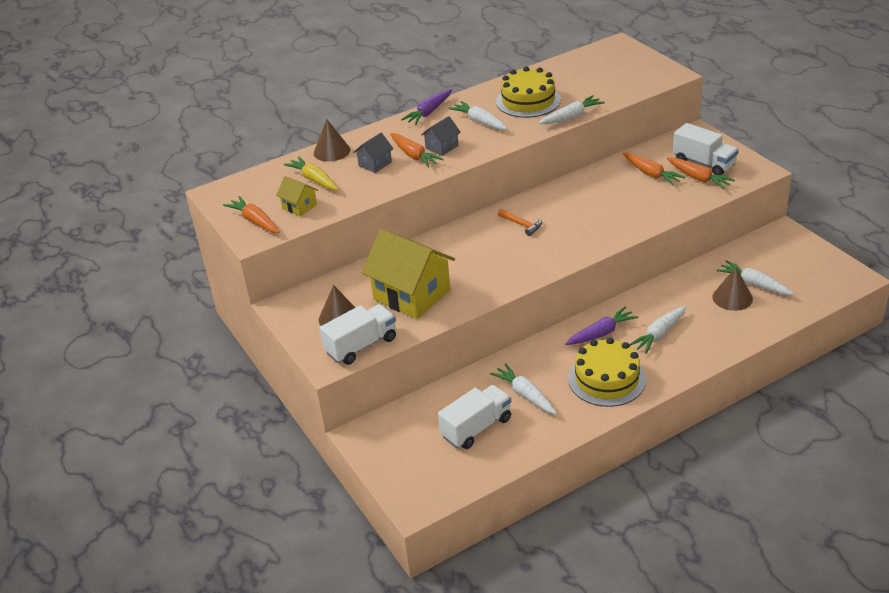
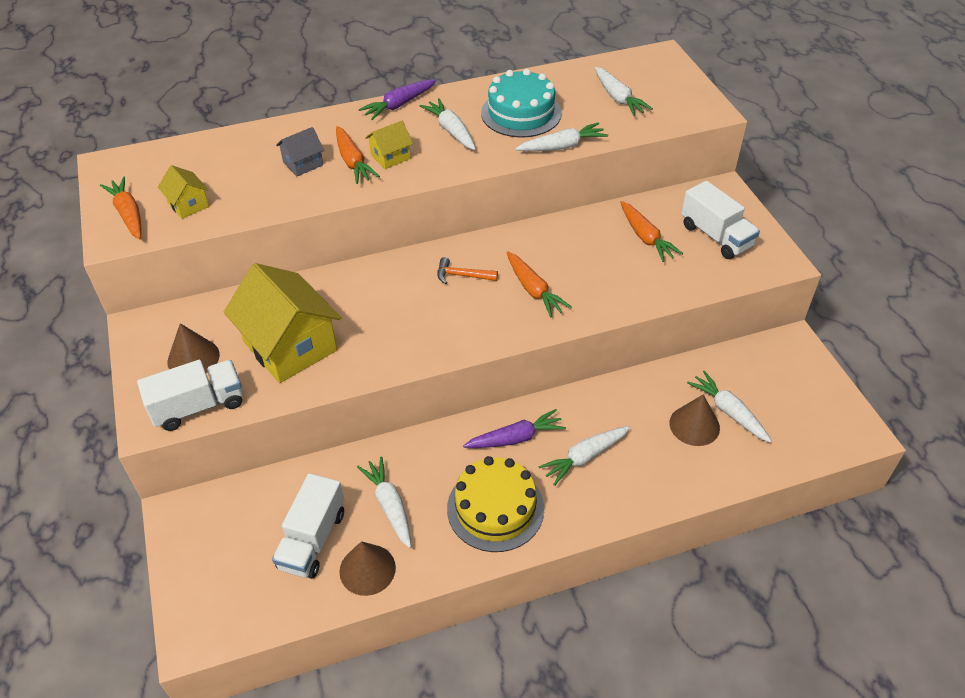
camera: 10 degrees right, 10 degrees up
(314, 180) = (224, 171): yellow carrot -> none
(332, 151) = (263, 135): brown cone -> brown cone (367, 569)
(442, 147) = (390, 157): grey house -> yellow house
(476, 428) = (312, 539): white truck -> white truck turned 135 degrees clockwise
(522, 225) = (462, 275): orange hammer -> orange hammer turned 135 degrees clockwise
(528, 101) = (521, 113): yellow cake -> turquoise cake
(598, 78) = (618, 98): none -> white carrot
(698, 178) = (701, 256): orange carrot -> orange carrot (534, 290)

